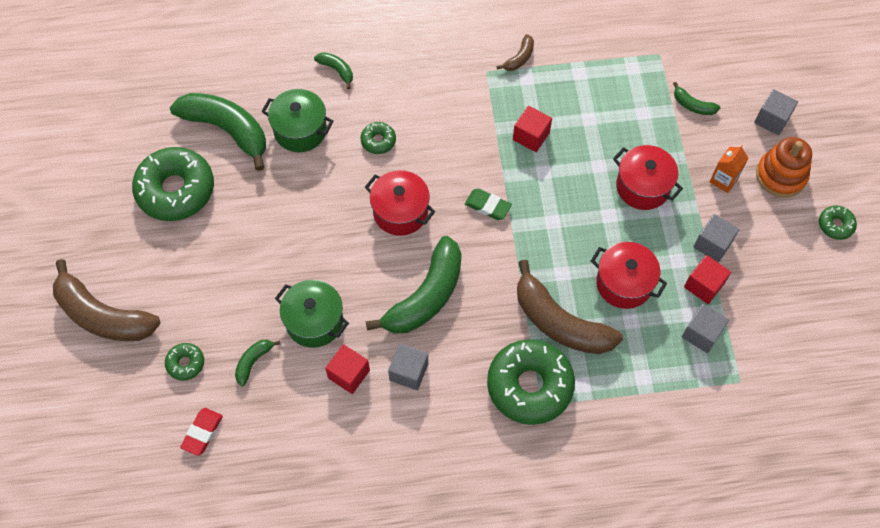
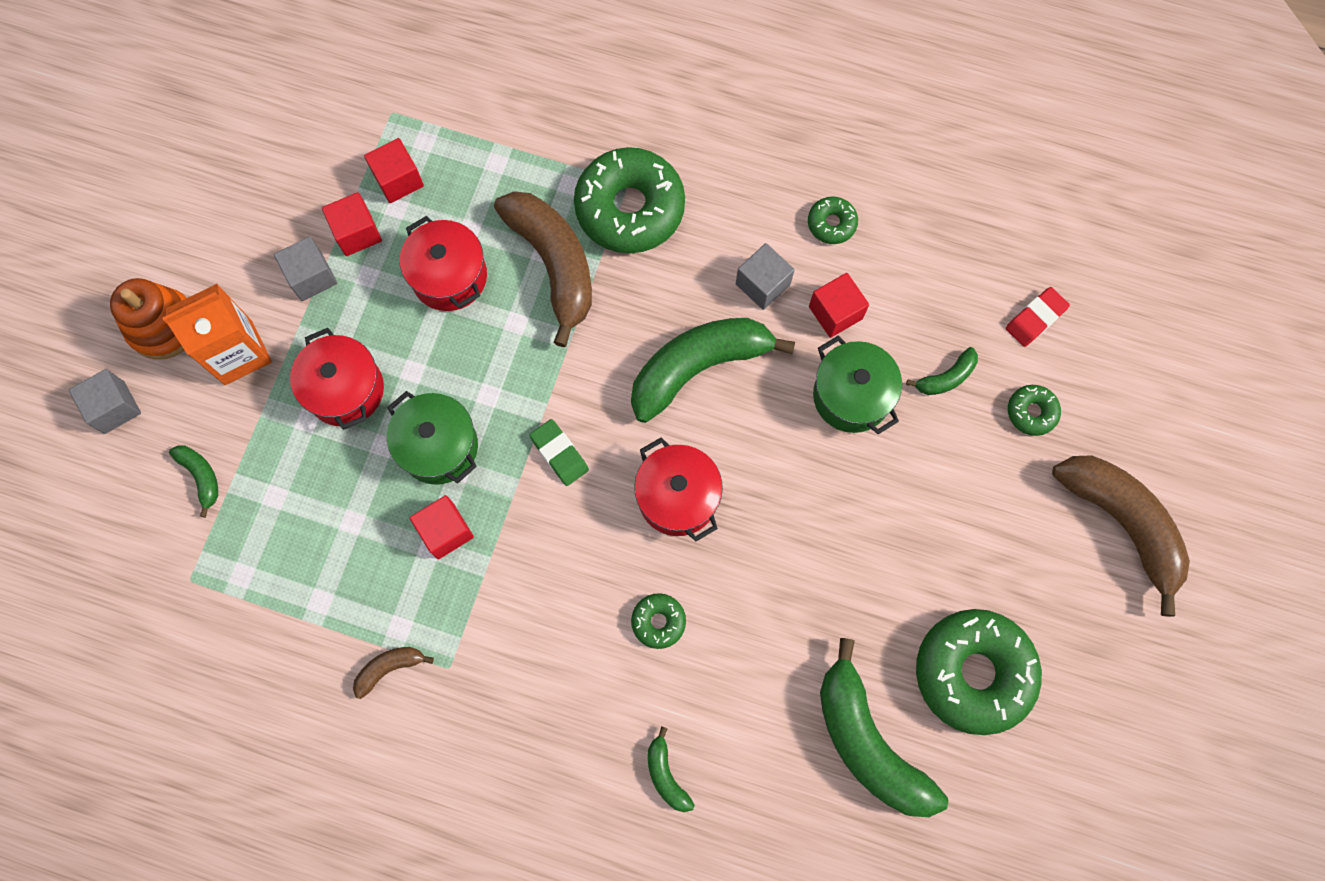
camera: 155 degrees left, 10 degrees up
(300, 130) = (762, 691): green pot -> green pot (439, 447)
(701, 334) = (398, 180): grey cube -> red cube
(723, 180) = (238, 352): orange carton -> orange carton, size x1.68
(835, 225) = (148, 234): green donut -> green donut (831, 223)

